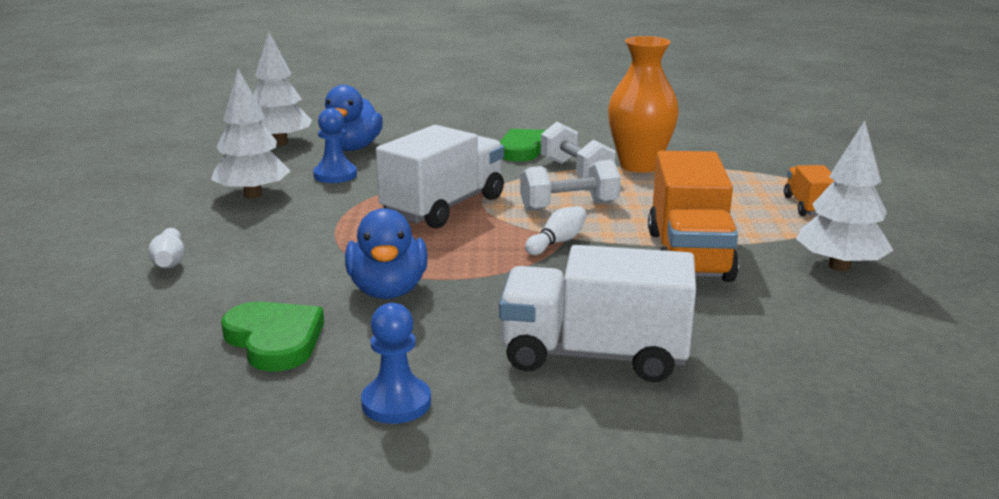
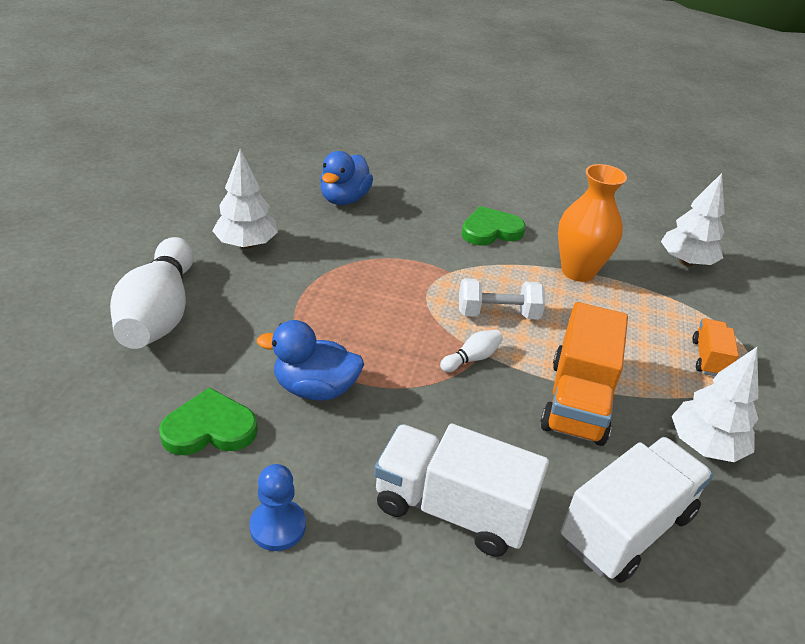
camera: 10 degrees right, 15 degrees up
(169, 261) = (159, 314): white bowling pin -> white bowling pin, size x2.46
(275, 340) = (209, 428): green heart -> green heart turned 75 degrees counterclockwise
(280, 143) = (288, 181): white tree -> white tree (686, 262)
(335, 175) = (319, 232): blue pawn -> none
(388, 290) = (315, 388): blue duck -> blue duck turned 90 degrees clockwise
(444, 207) = (393, 292): white truck -> white truck (626, 527)
(576, 172) = (520, 269): white dumbbell -> none

